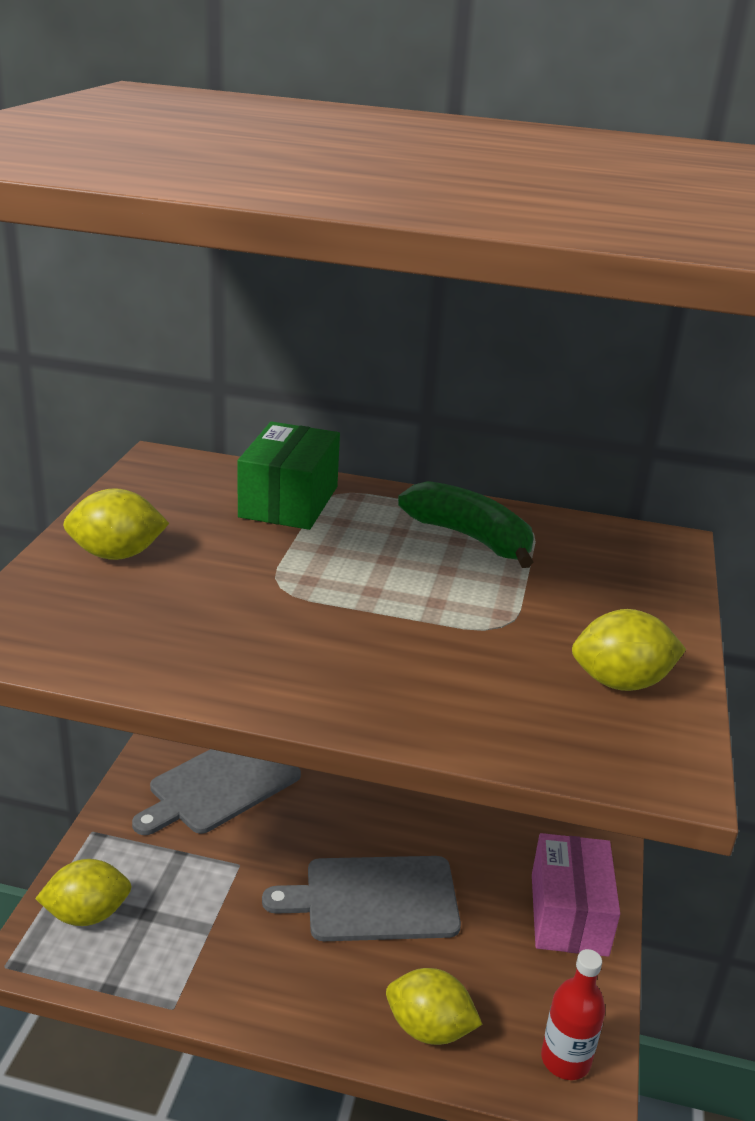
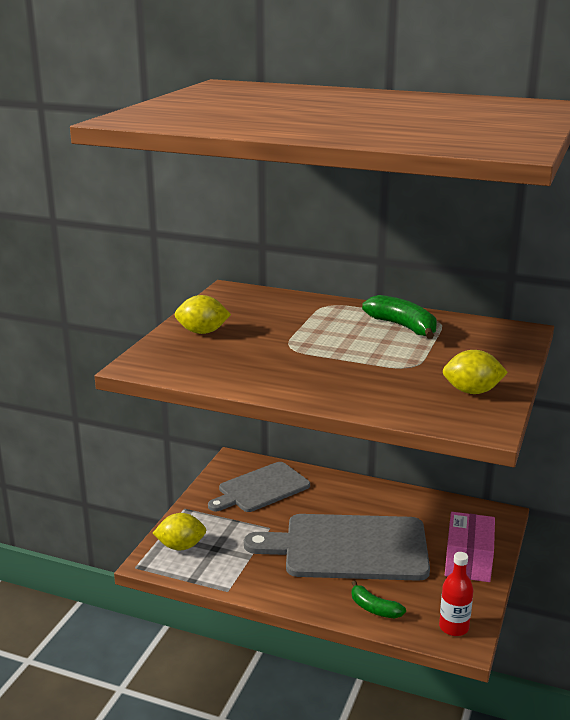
camera: 10 degrees right, 5 degrees down
(289, 502) = (300, 309): green box -> none
(374, 899) = (348, 547): grey cutting board -> grey cutting board, size x1.57
(429, 1028) = (374, 608): yellow lemon -> green banana

